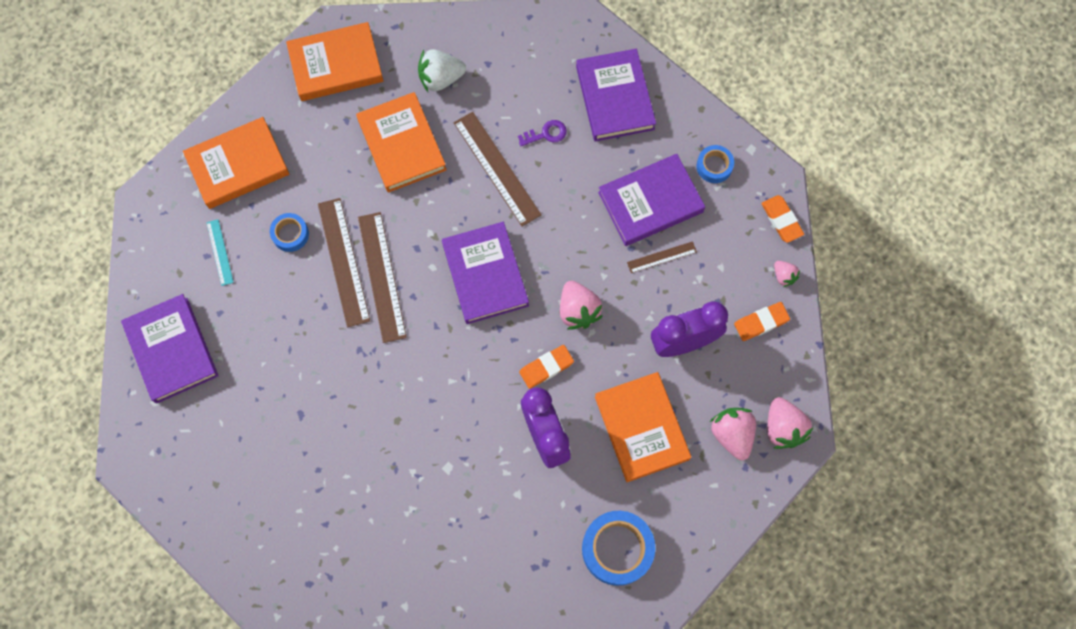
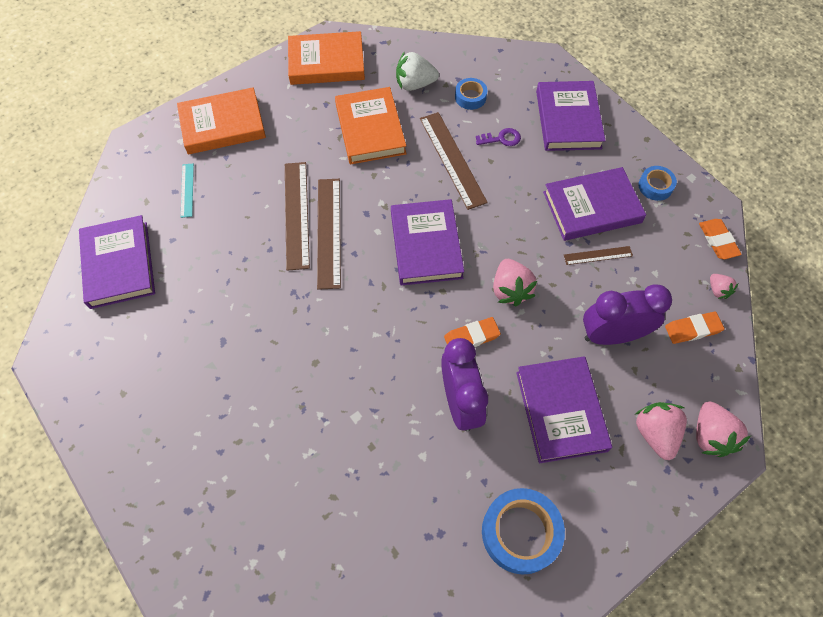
camera: 10 degrees right, 10 degrees down
(290, 234) = (254, 185): blue tape -> blue tape (470, 97)
(641, 428) = (561, 411): orange book -> purple book

